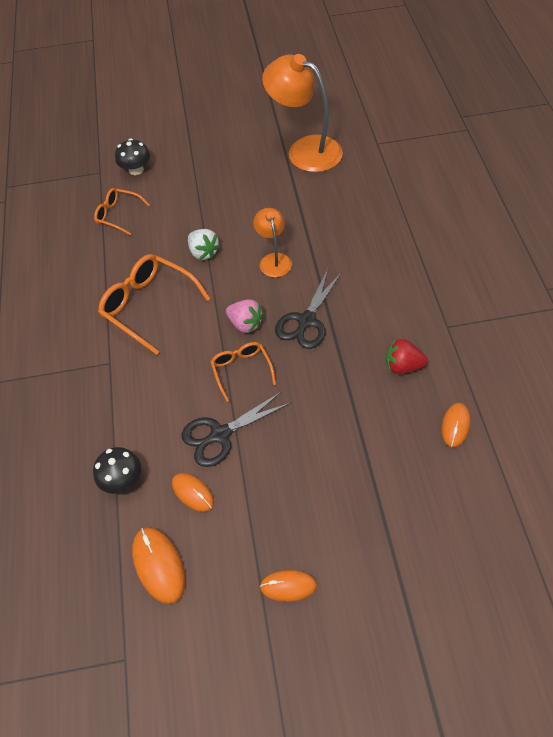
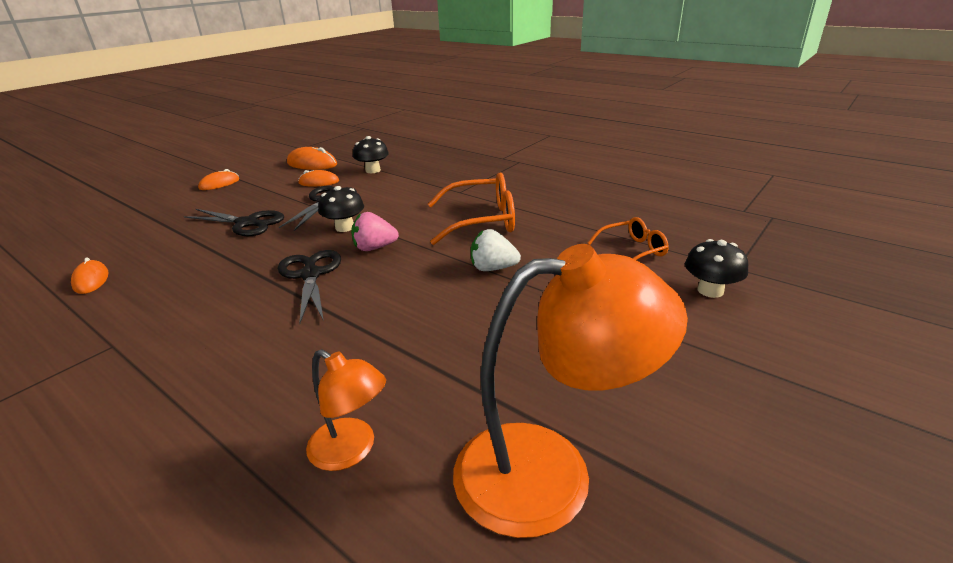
camera: 135 degrees right, 25 degrees down
(241, 370) = (345, 227): orange glasses -> black mushroom
(274, 259) = (404, 299): orange lamp -> orange lamp (351, 450)
(308, 441) = (247, 223): none -> black scissors
(403, 366) = (168, 291): red strawberry -> none

